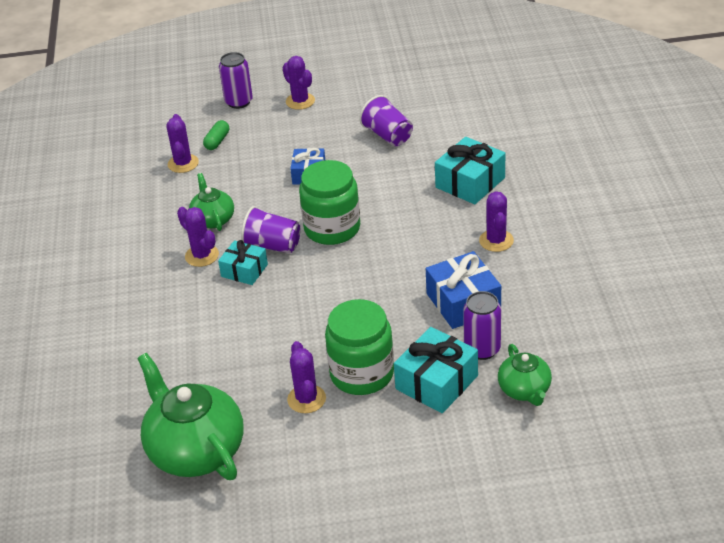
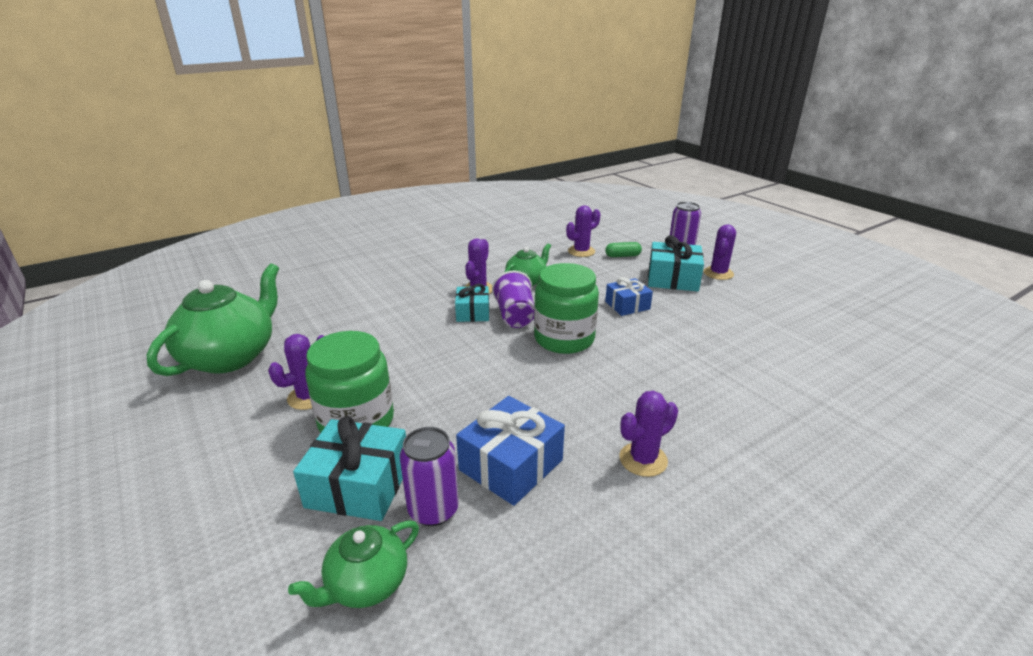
camera: 60 degrees right, 10 degrees down
(388, 135) = (732, 329): purple cup -> none
(470, 182) = (724, 406): turquoise gift -> turquoise gift (672, 279)

